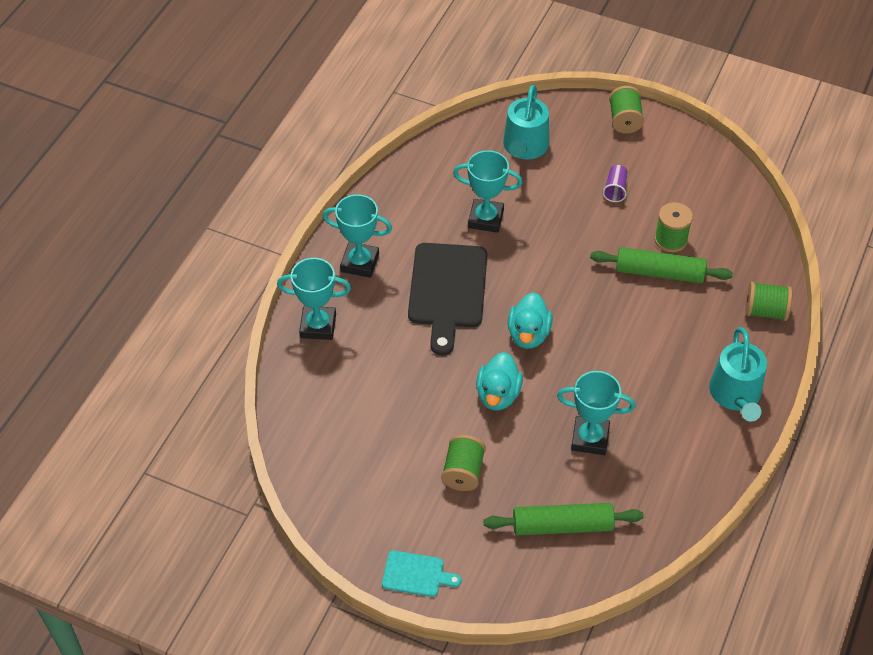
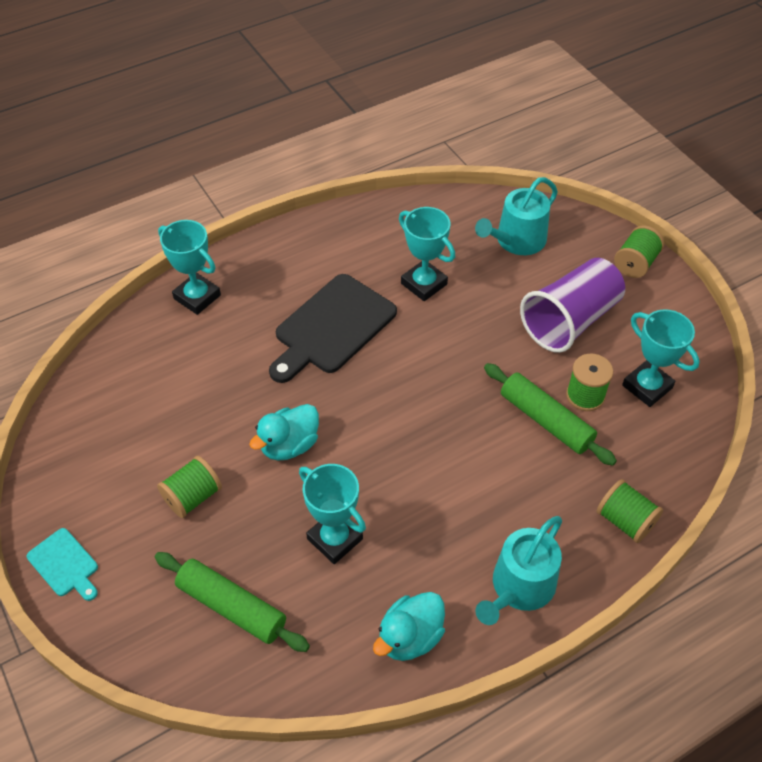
camera: 35 degrees right, 0 degrees up
(360, 263) = (281, 264): turquoise trophy -> turquoise trophy (647, 386)
(528, 334) = (368, 406): turquoise duck -> turquoise duck (410, 637)
(615, 189) = (570, 320): purple cup -> purple cup, size x2.46

